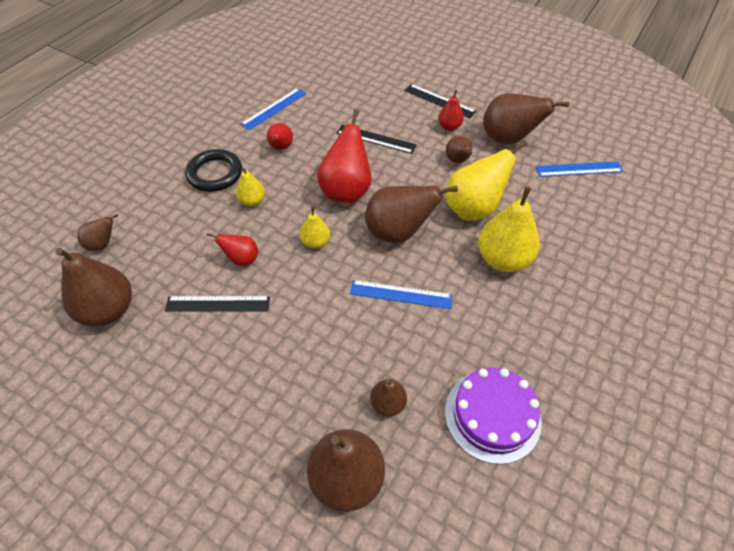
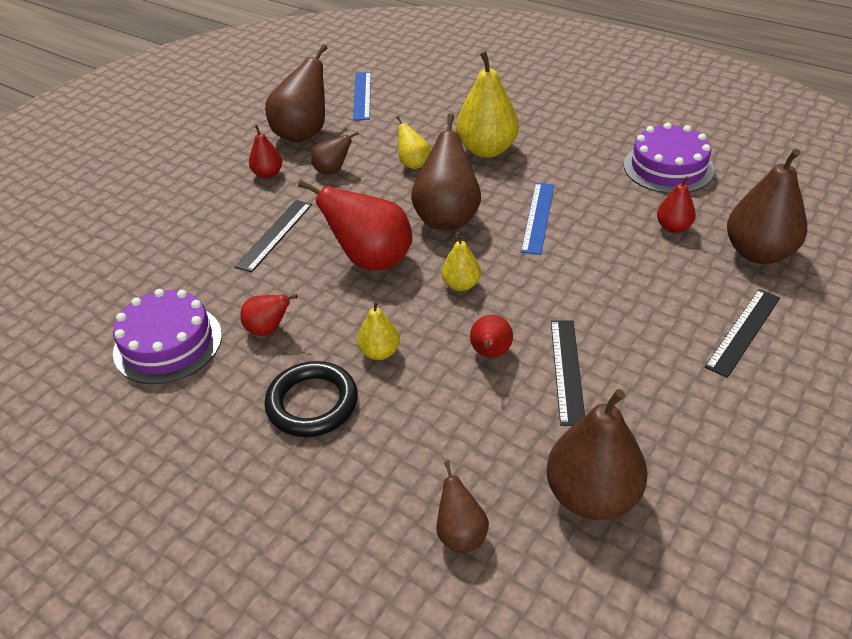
camera: 85 degrees left, 10 degrees down
(274, 108) = (168, 343): blue ruler -> purple cake
(388, 404) = (673, 227): brown pear -> red pear
(439, 101) = (213, 180): black ruler -> black ruler (743, 331)
(473, 208) = (413, 164): yellow pear -> yellow pear, size x0.52

